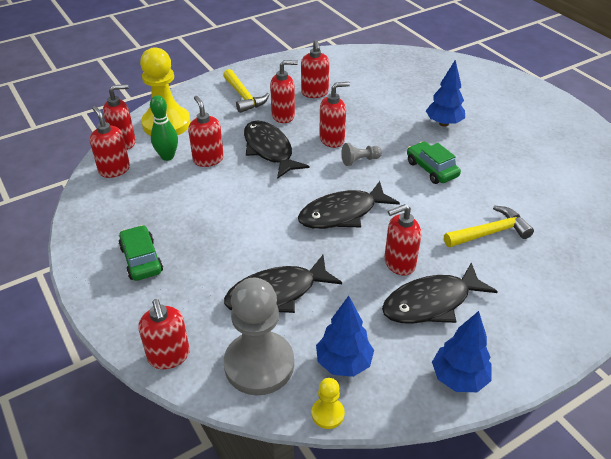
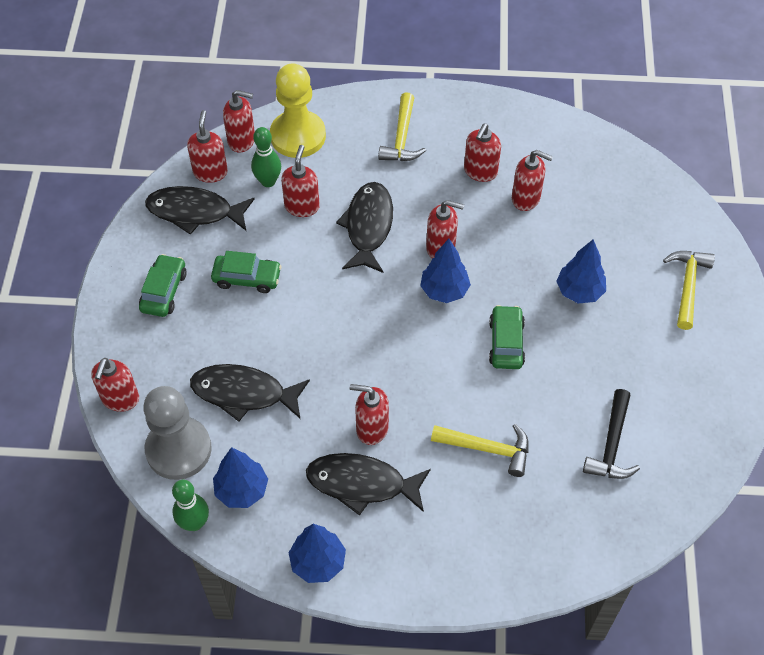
camera: 35 degrees right, 15 degrees up
(206, 219) = (247, 278): none -> green car
(283, 116) = (419, 187): red soap dispenser -> red soap dispenser (526, 198)
(328, 414) = (194, 523): yellow pawn -> green bowling pin
(342, 213) = (370, 344): black fish -> black fish (195, 212)
(360, 160) = (444, 290): grey pawn -> blue tree
(499, 94) = (687, 285): none -> yellow hammer
(559, 190) = (611, 445): none -> black hammer

